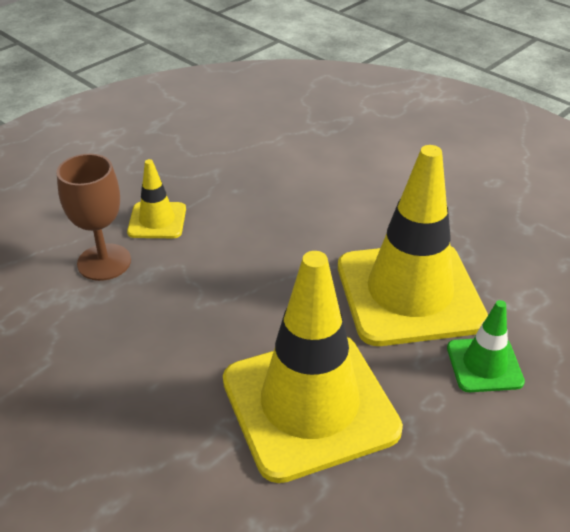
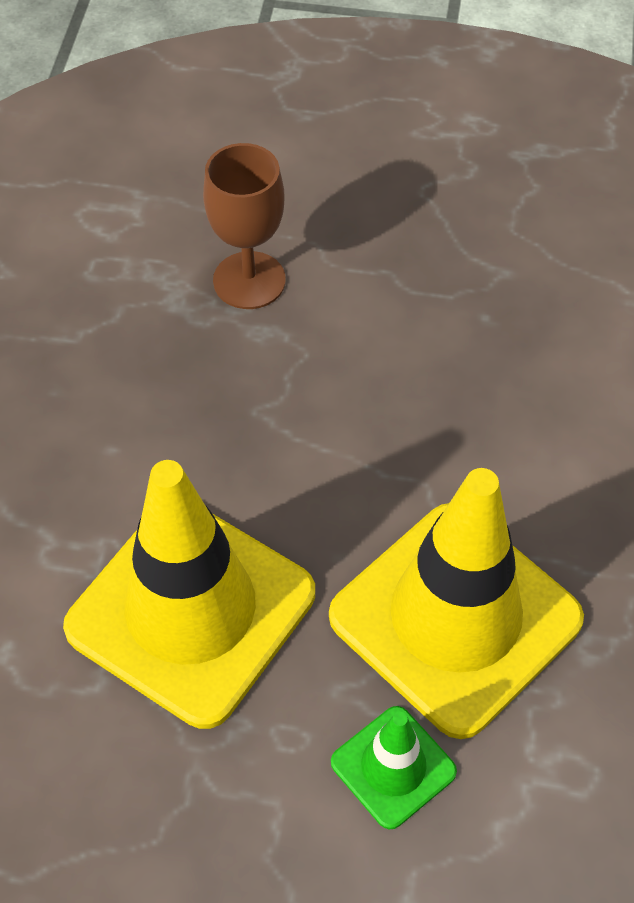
camera: 55 degrees right, 15 degrees up
(157, 220) = (358, 279): yellow traffic cone -> none

